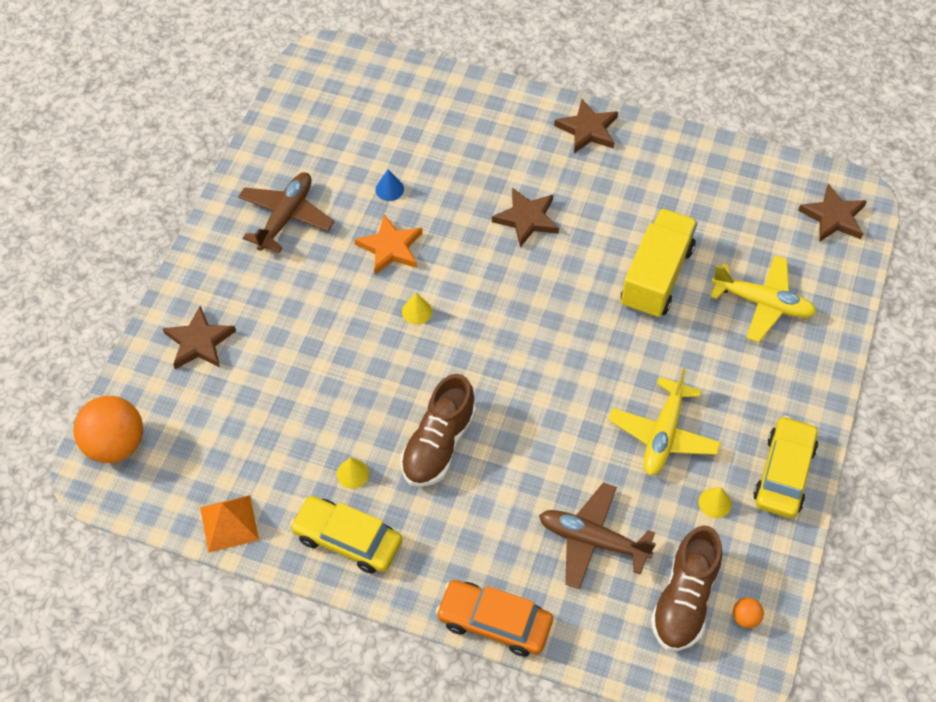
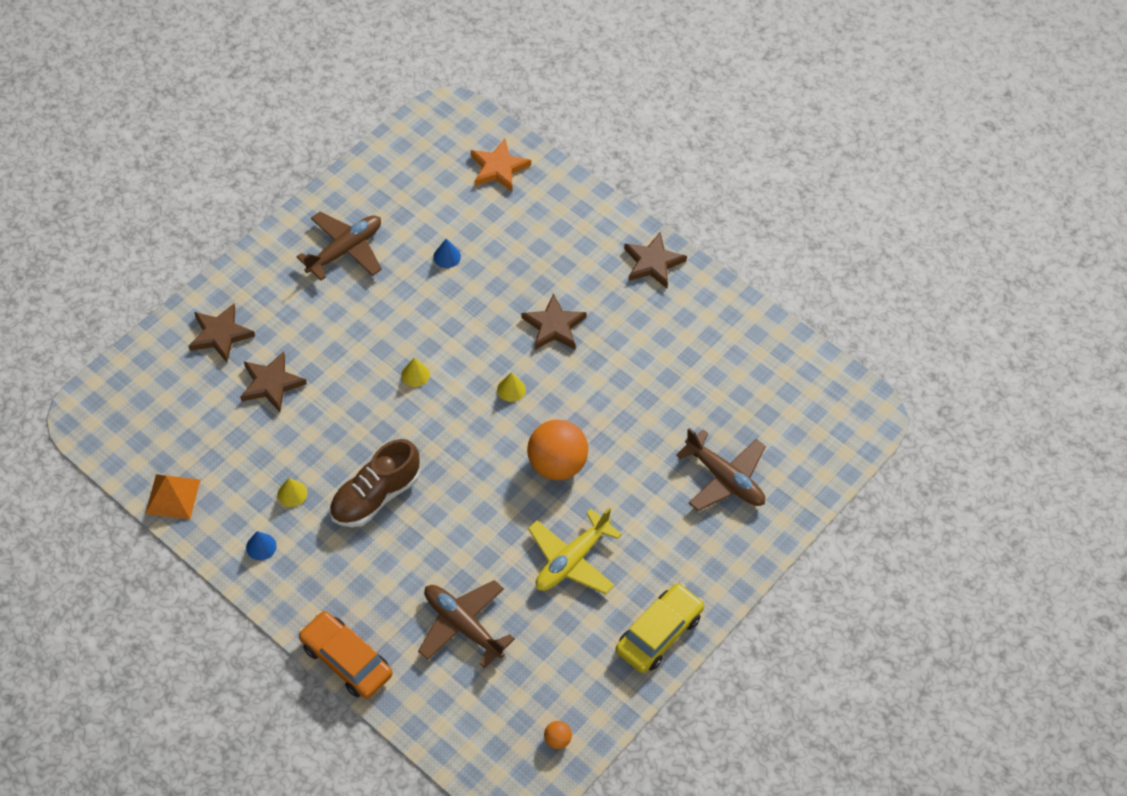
camera: 20 degrees right, 0 degrees up
(116, 444) = (113, 397): orange ball -> orange ball (557, 464)
(347, 540) = (261, 546): yellow car -> blue cone
(390, 248) = (421, 310): orange star -> orange star (498, 168)
(656, 277) = (641, 420): yellow truck -> none
(684, 600) = (513, 704): brown shoe -> none
(715, 503) = (584, 635): yellow cone -> yellow cone (511, 389)
(762, 303) = (725, 478): yellow plane -> brown plane
(833, 217) = (835, 424): brown star -> brown star (271, 384)

